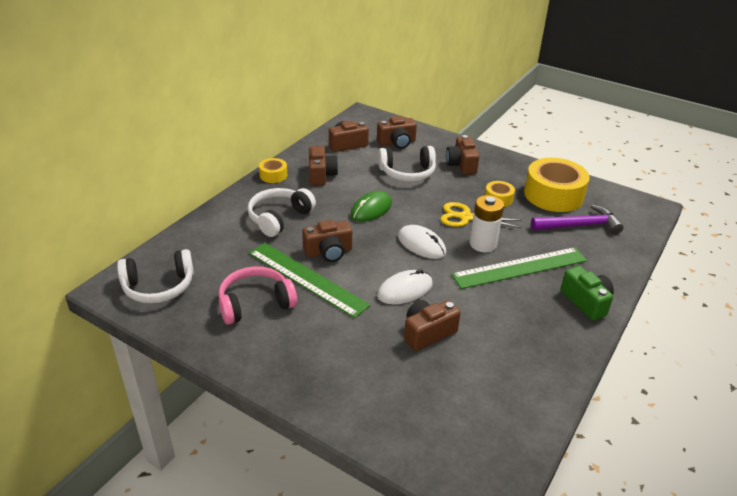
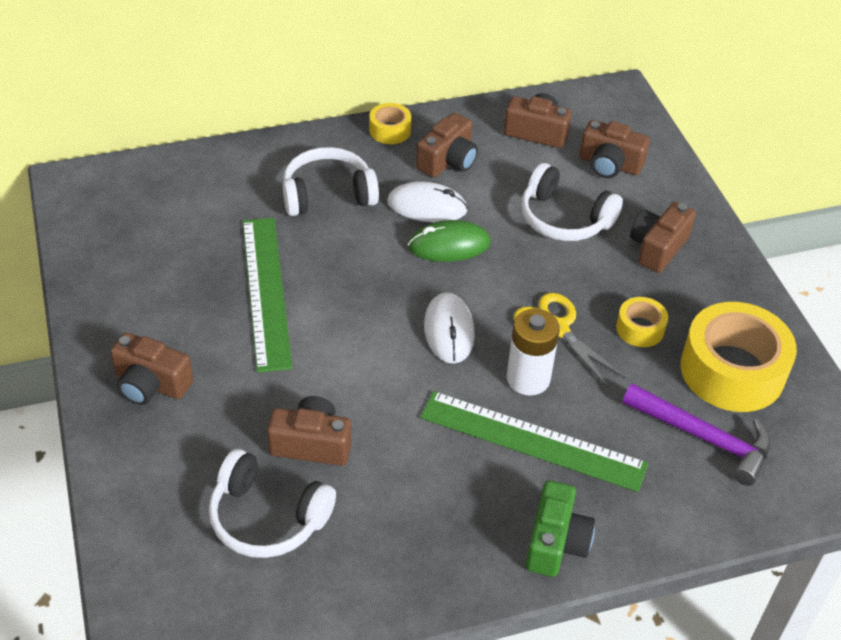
camera: 40 degrees right, 10 degrees up
(159, 286) = (115, 208): white headphones -> white headphones (267, 517)
(255, 303) = (181, 287): pink headphones -> none
(328, 252) = (329, 273): brown camera -> brown camera (151, 384)
(405, 290) = (353, 376): white mouse -> white mouse (427, 206)

